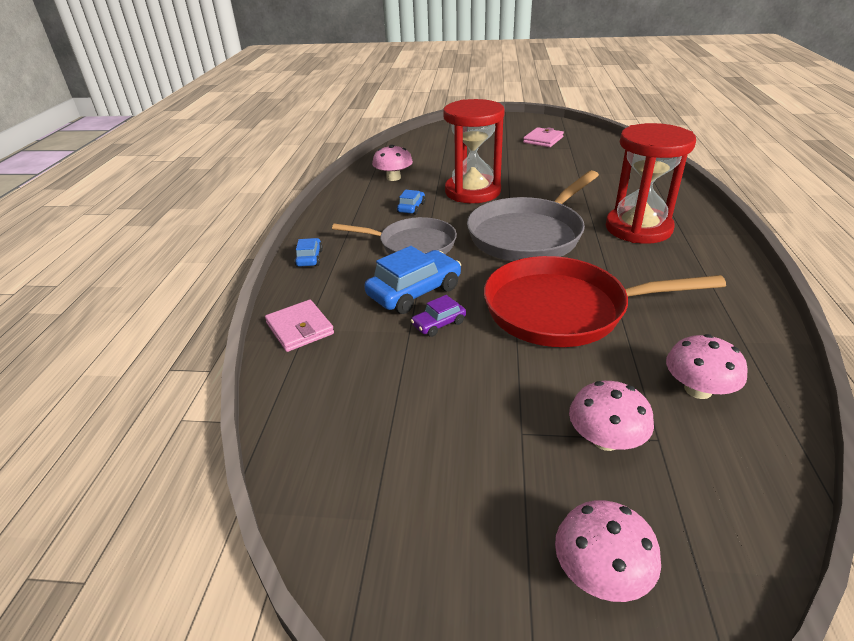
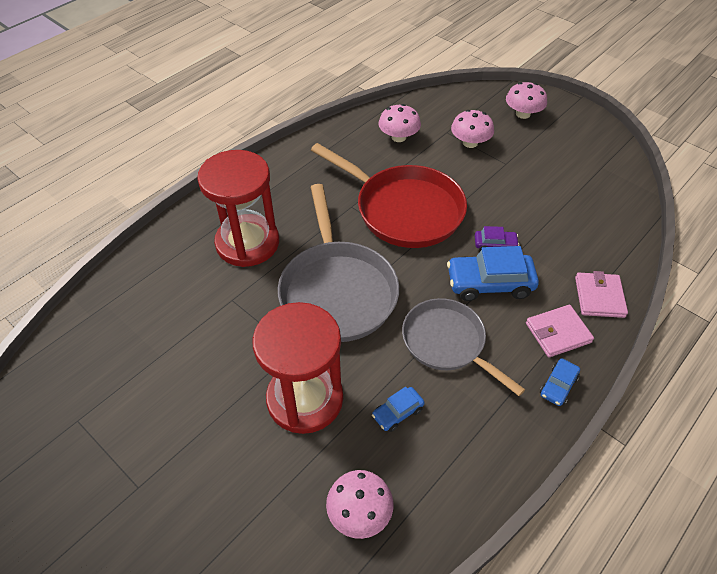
camera: 145 degrees left, 15 degrees up
(528, 235) = (337, 291): grey pan -> grey pan turned 90 degrees clockwise
(543, 140) = (66, 474): pink wallet -> pink wallet (558, 333)

